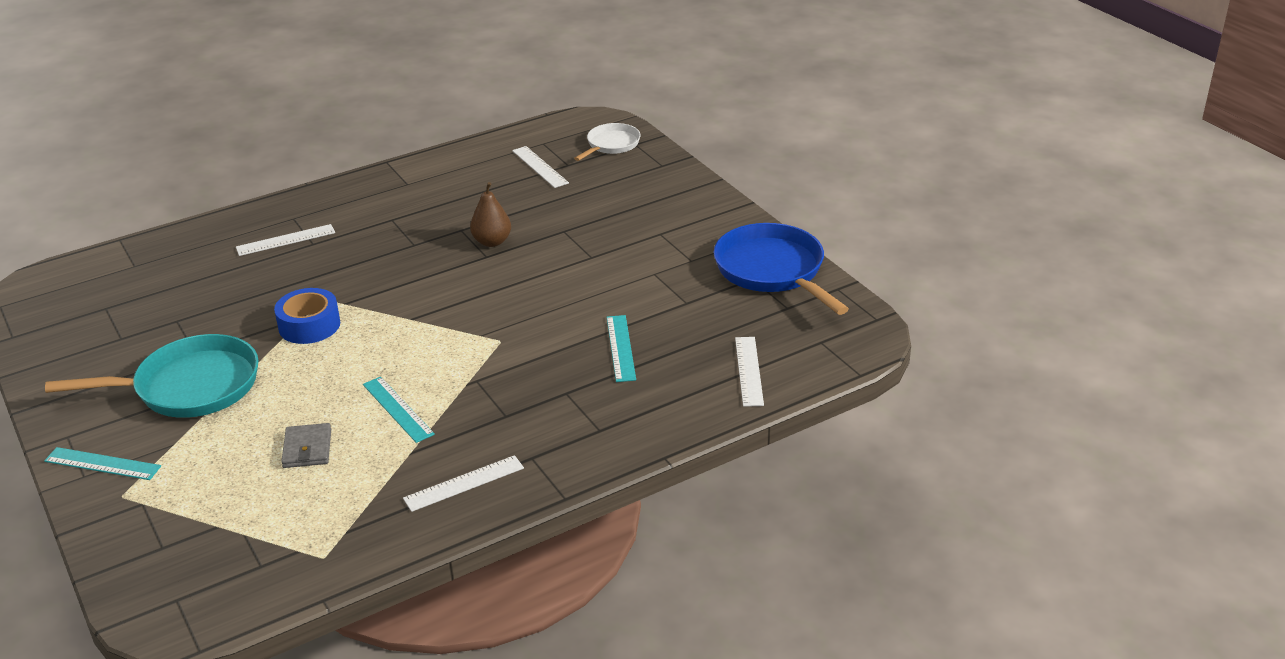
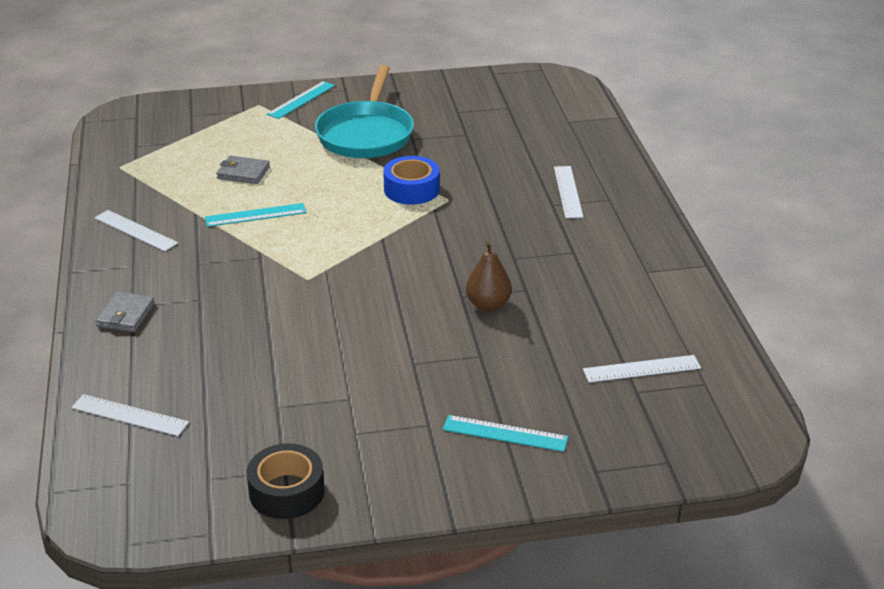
camera: 110 degrees right, 0 degrees up
(464, 483) = (135, 230): white ruler -> white ruler turned 45 degrees counterclockwise
(611, 145) = (674, 440): white pan -> none
(616, 428) = (126, 315): none -> grey wallet
(621, 348) = (237, 344): turquoise ruler -> turquoise ruler (505, 433)
(773, 271) = (286, 491): blue pan -> black tape

